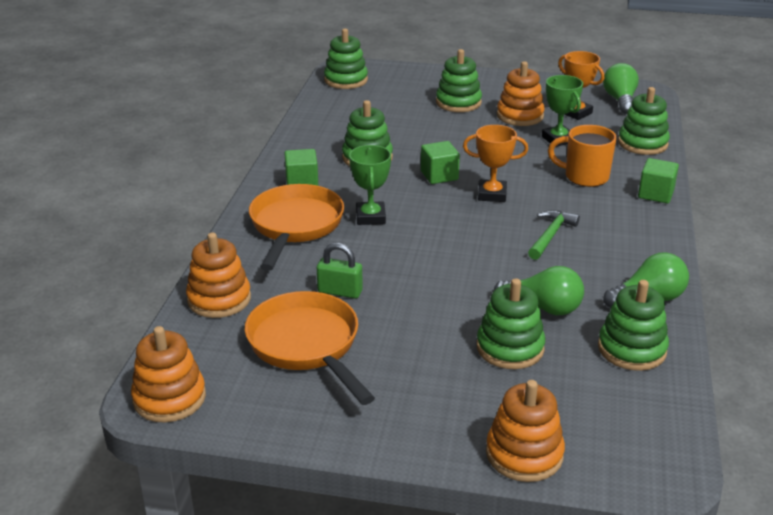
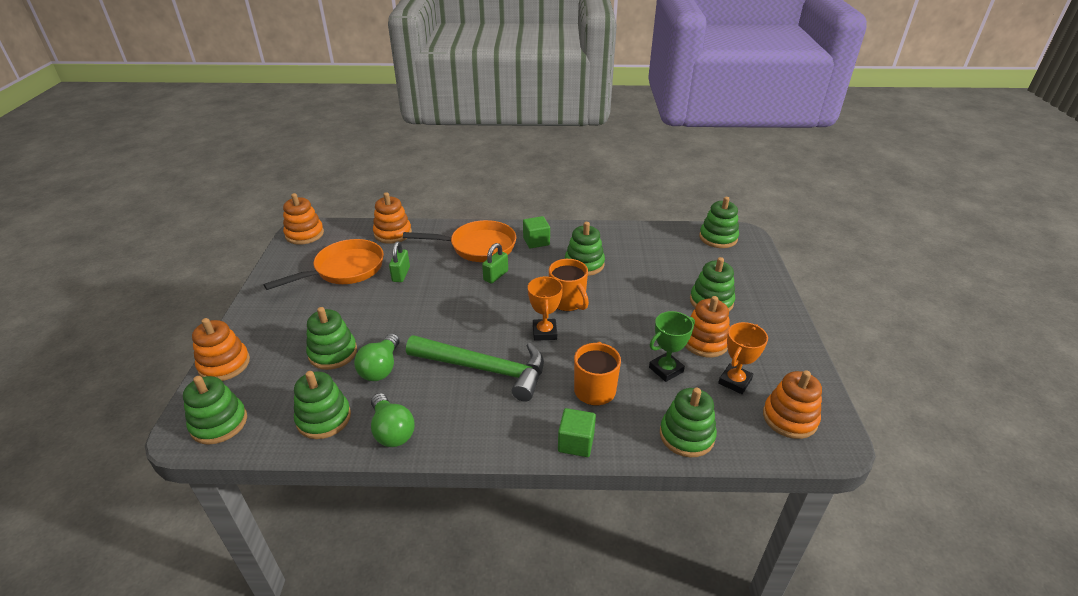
camera: 80 degrees right, 5 degrees up
(370, 217) = (495, 276): green trophy -> green padlock
(439, 175) = (568, 302): green cube -> orange mug
(550, 235) = (485, 369): green hammer -> green hammer, size x1.97
(620, 100) = (789, 418): green light bulb -> orange stacking toy
(645, 441) = (219, 423): none -> green stacking toy

